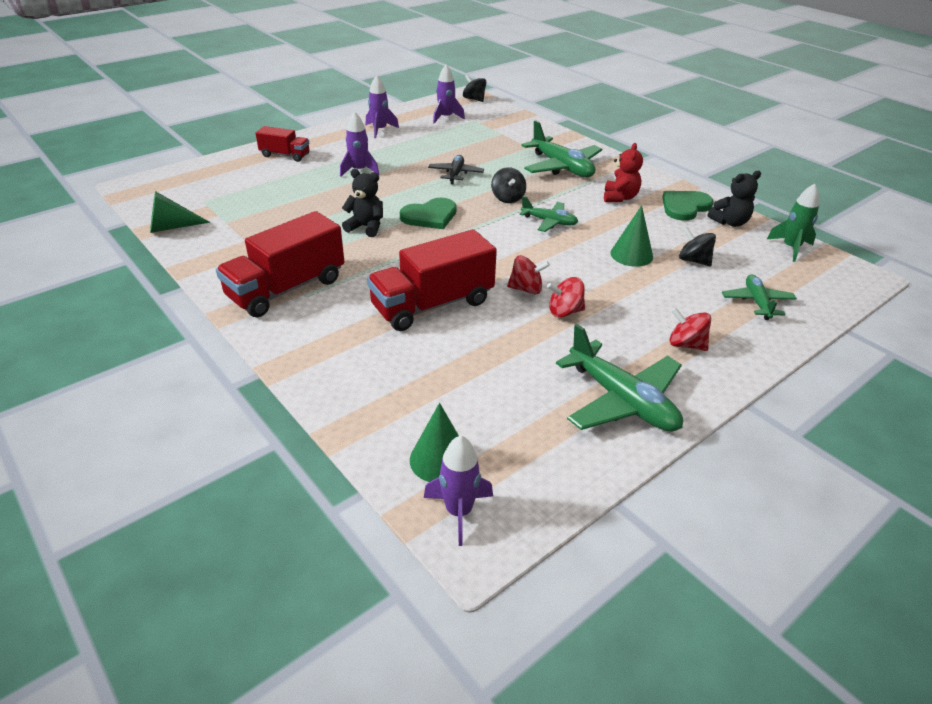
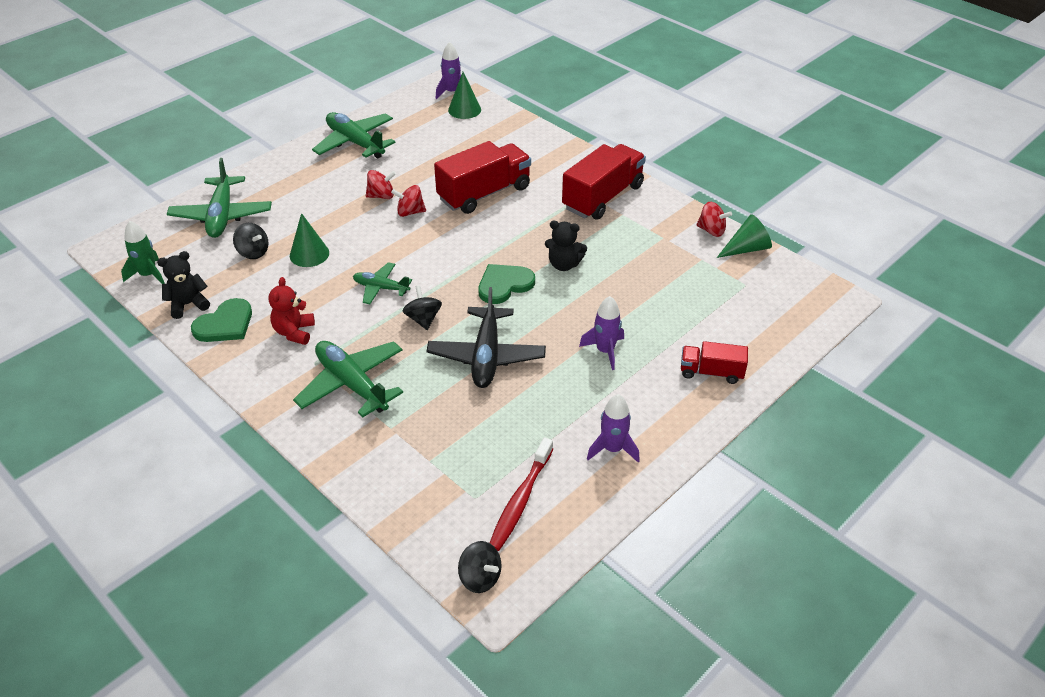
camera: 175 degrees right, 5 degrees up
(446, 117) = (520, 500): purple rocket -> red toothbrush
(456, 174) = (486, 356): black plane -> black plane, size x1.73
(686, 344) = (297, 179): red spinning top -> red spinning top (711, 230)
(757, 302) = (222, 215): green plane -> green plane, size x1.73

